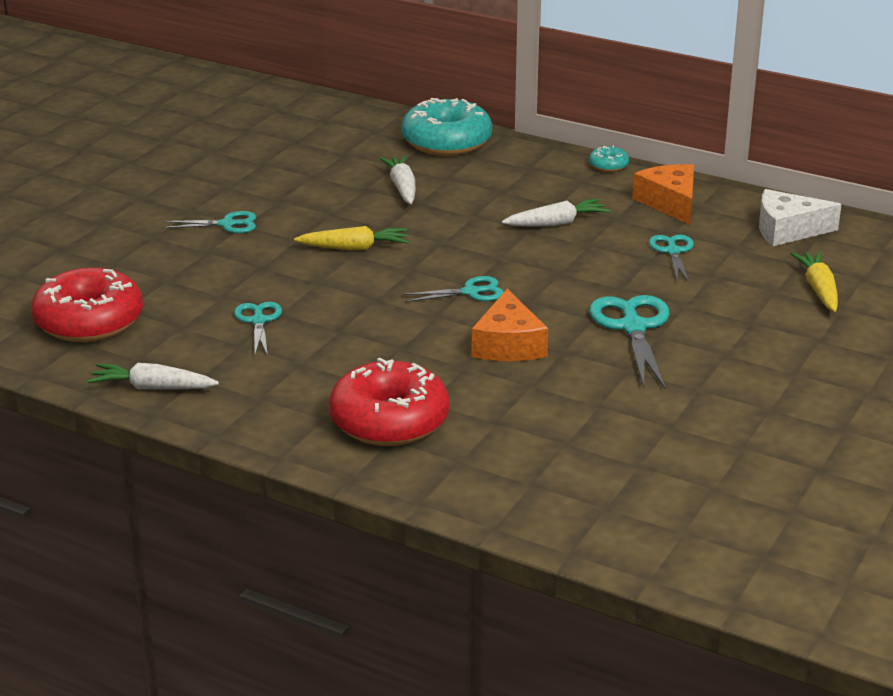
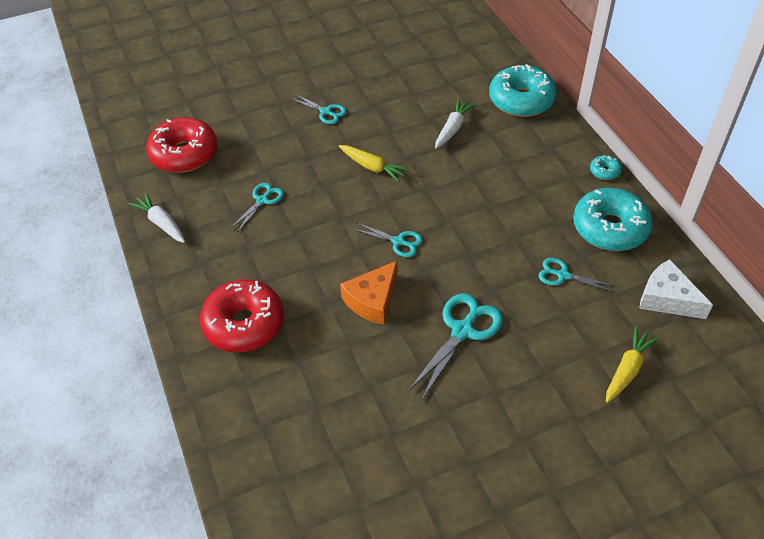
camera: 40 degrees right, 20 degrees up
(556, 223) = (513, 208): white carrot -> none
(670, 203) = (610, 228): orange cheese -> turquoise donut
(673, 251) = (563, 275): turquoise scissors -> turquoise scissors turned 105 degrees counterclockwise

